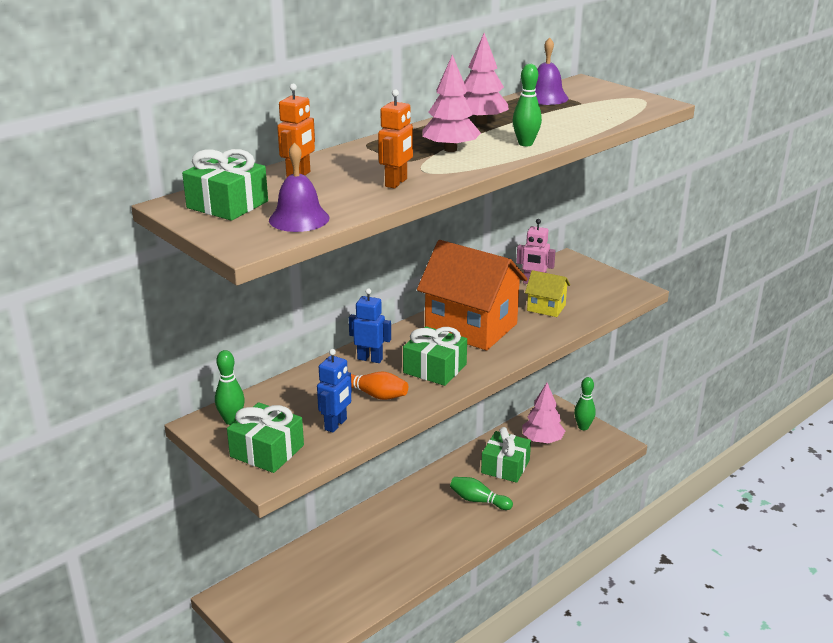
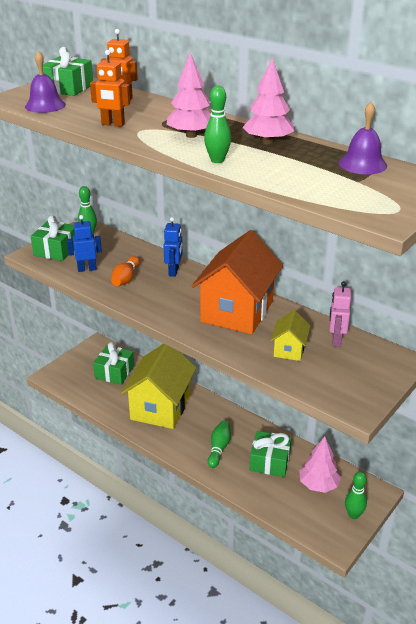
camera: 80 degrees right, 5 degrees up
(336, 424) = (87, 269): blue robot -> blue robot turned 150 degrees clockwise
(393, 541) = (160, 407): none -> yellow house
(435, 368) = (166, 300): green gift -> green gift (114, 372)

